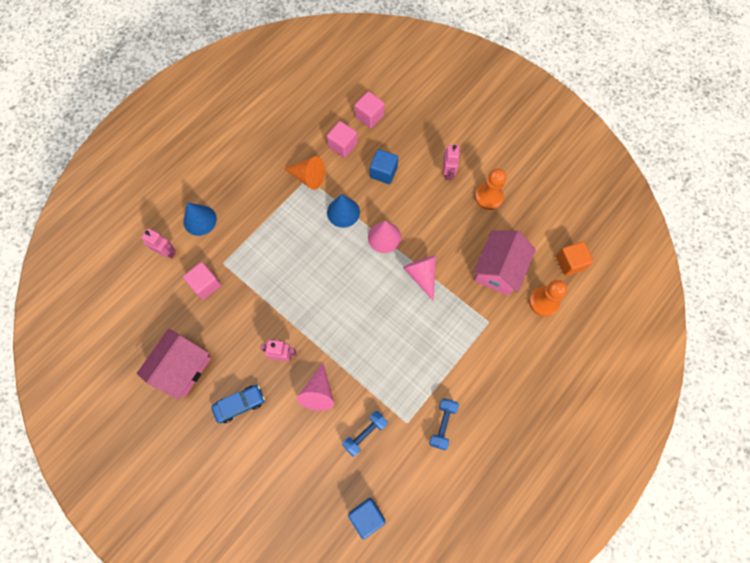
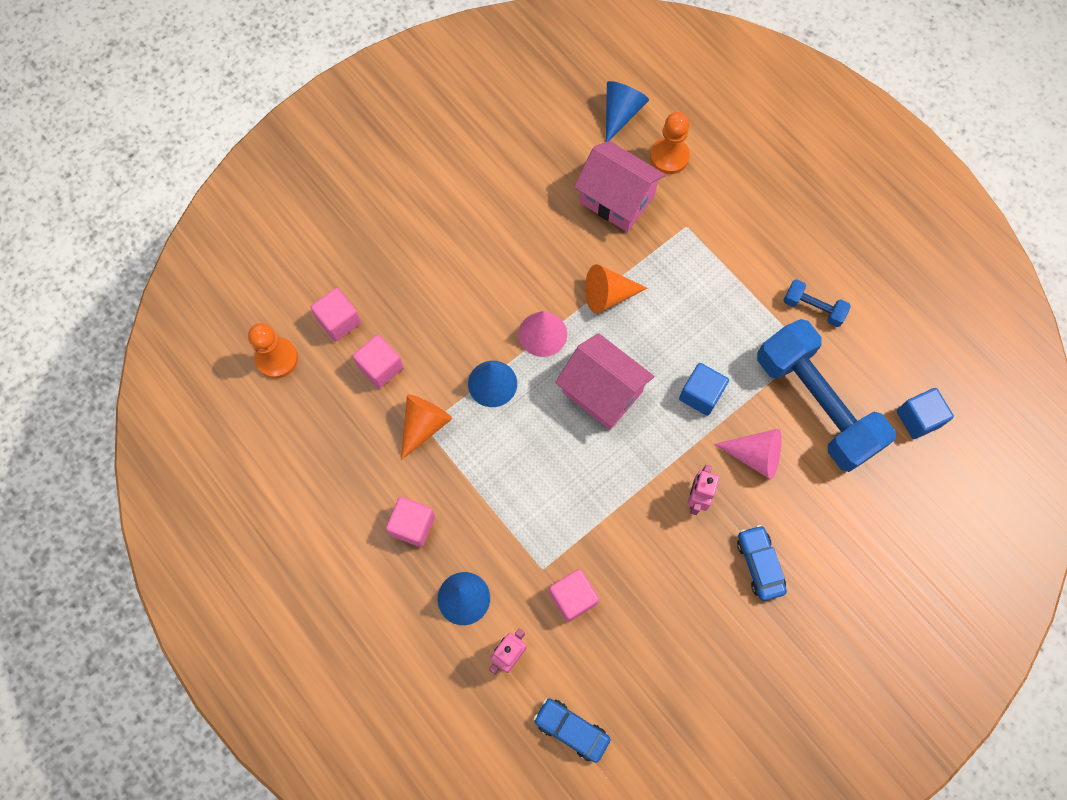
camera: 80 degrees left, 0 degrees up
(123, 296) = (571, 730): none -> blue car
(182, 368) = (697, 643): pink house -> pink house (602, 391)
(242, 183) = (412, 525): none -> pink cube
(365, 434) = (816, 404): blue dumbbell -> blue dumbbell, size x2.33
(383, 172) = (439, 317): blue cube -> blue cube (701, 394)
(422, 275) = (608, 295): pink cone -> orange cone
(448, 173) = (459, 231): pink robot -> none
(488, 197) = (507, 188): orange pawn -> orange pawn (277, 358)
(570, 263) = (621, 113): orange cube -> blue cone

